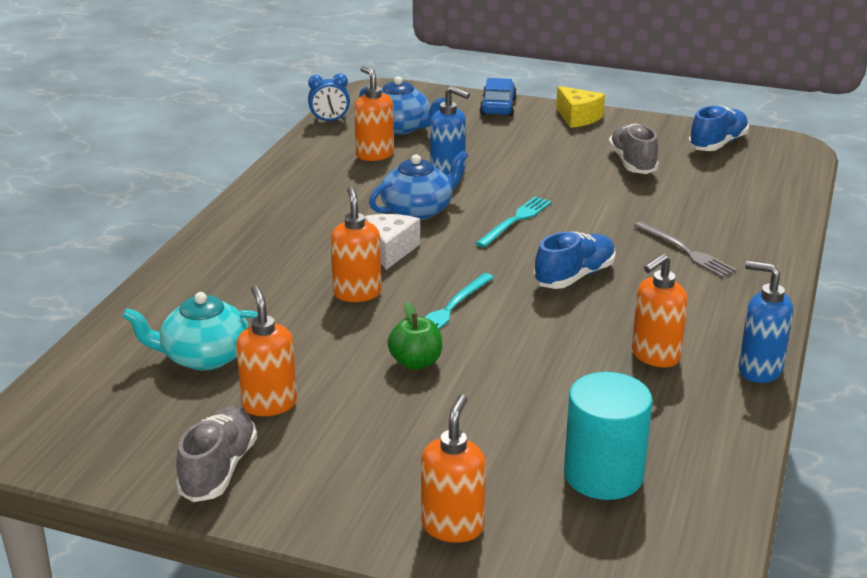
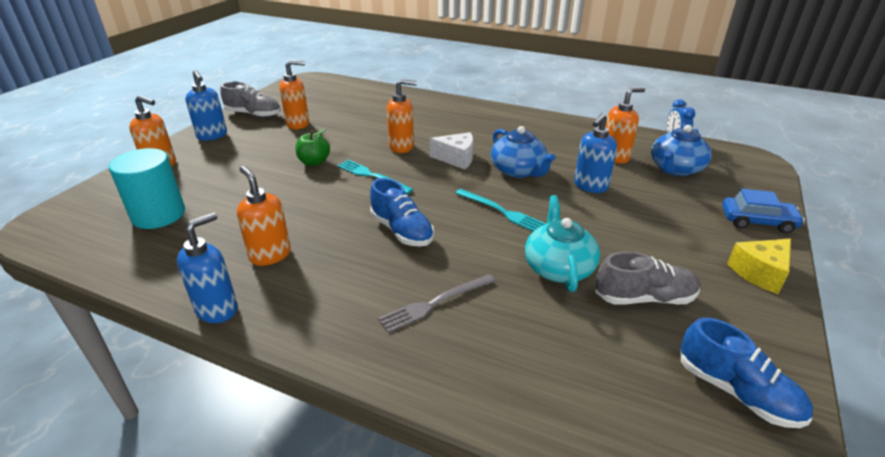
camera: 95 degrees right, 5 degrees up
(204, 357) = (350, 109): turquoise teapot -> turquoise teapot (558, 267)
(322, 499) = (212, 136): none -> blue soap dispenser

